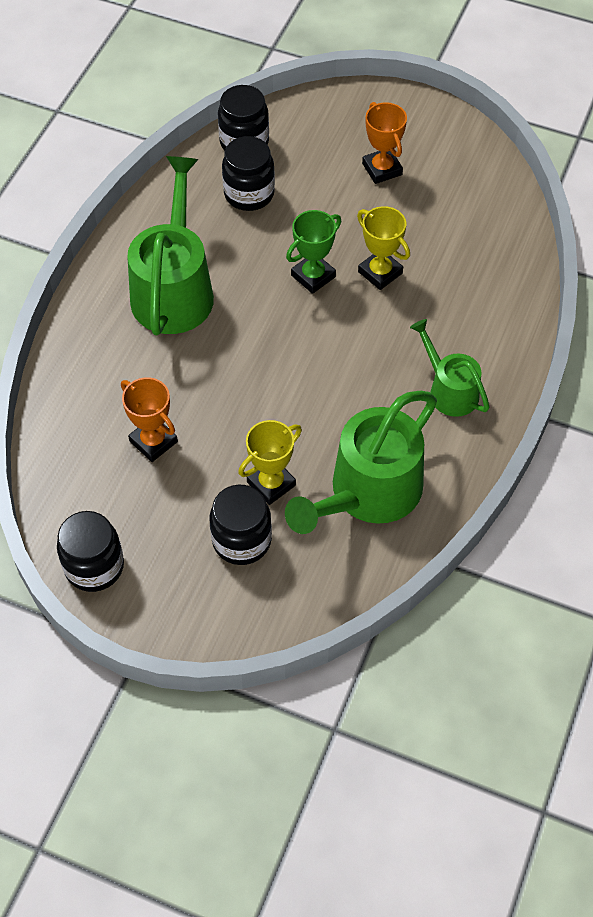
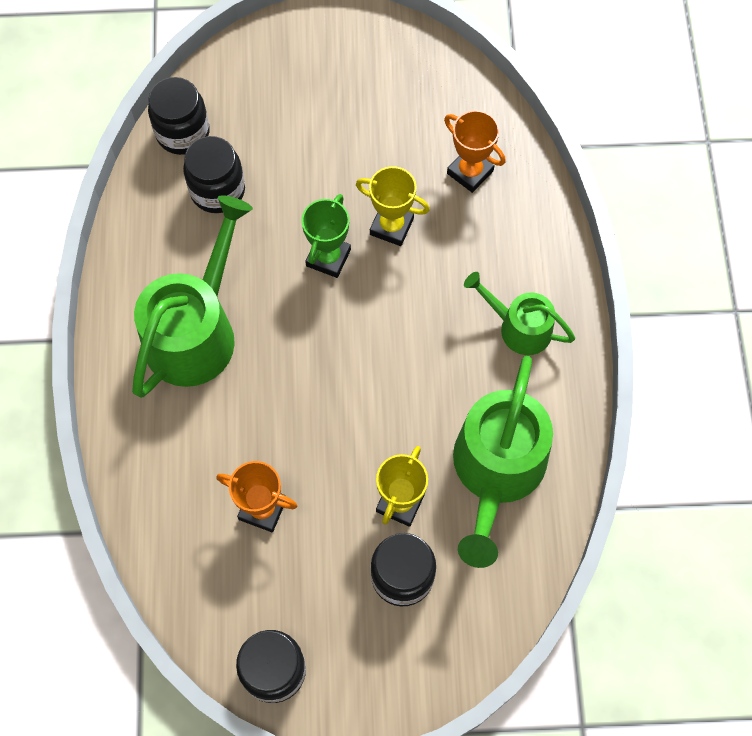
camera: 25 degrees left, 10 degrees up
(174, 289) = (196, 330): green watering can -> green watering can turned 45 degrees clockwise
(382, 169) = (337, 109): orange trophy -> orange trophy (470, 172)

